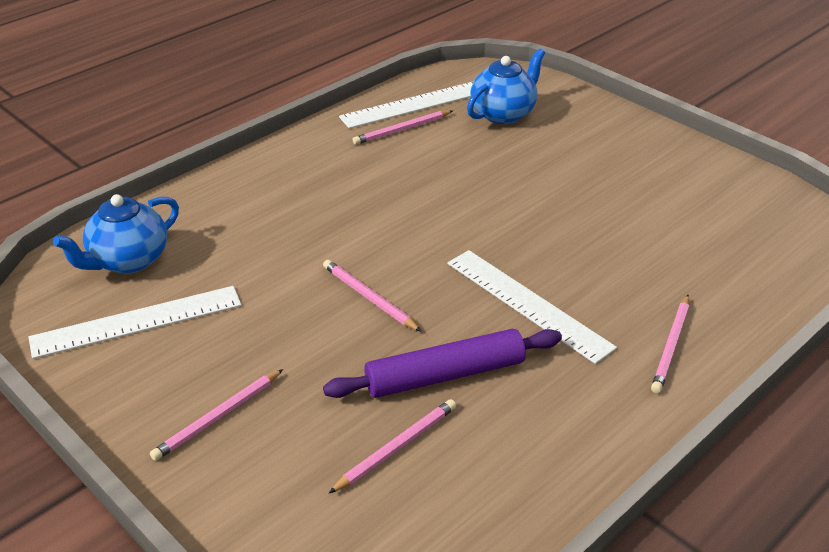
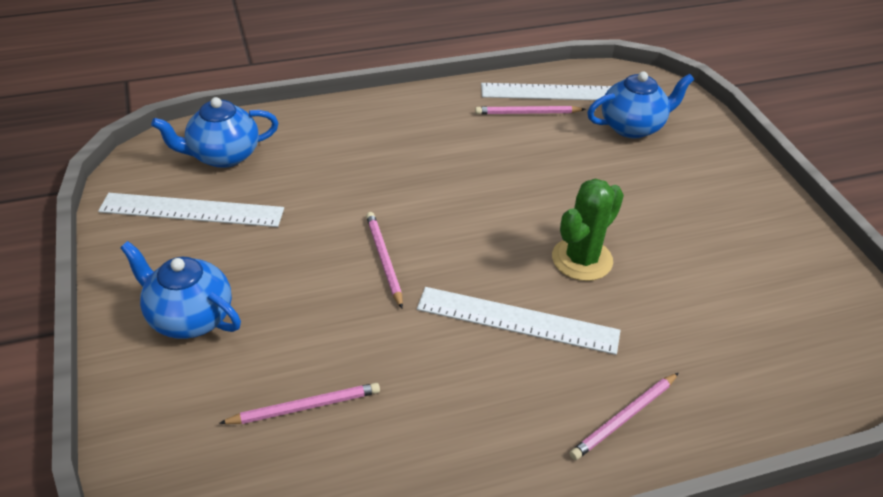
camera: 25 degrees right, 5 degrees up
(218, 417) = (189, 317): pink pencil -> blue teapot
(444, 375) = (394, 357): purple rolling pin -> none
(527, 304) = (517, 320): white ruler -> white ruler turned 60 degrees counterclockwise
(544, 236) = (582, 259): none -> green cactus

